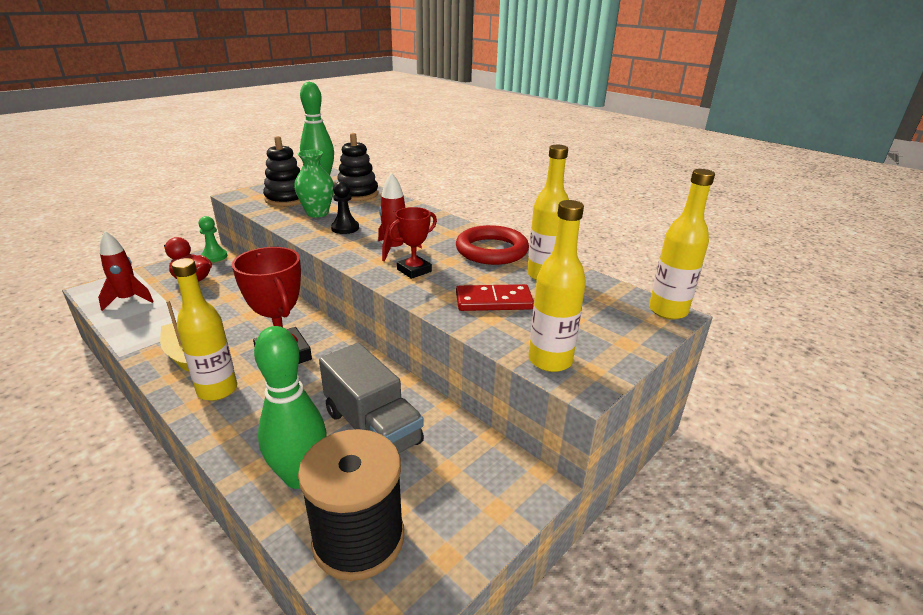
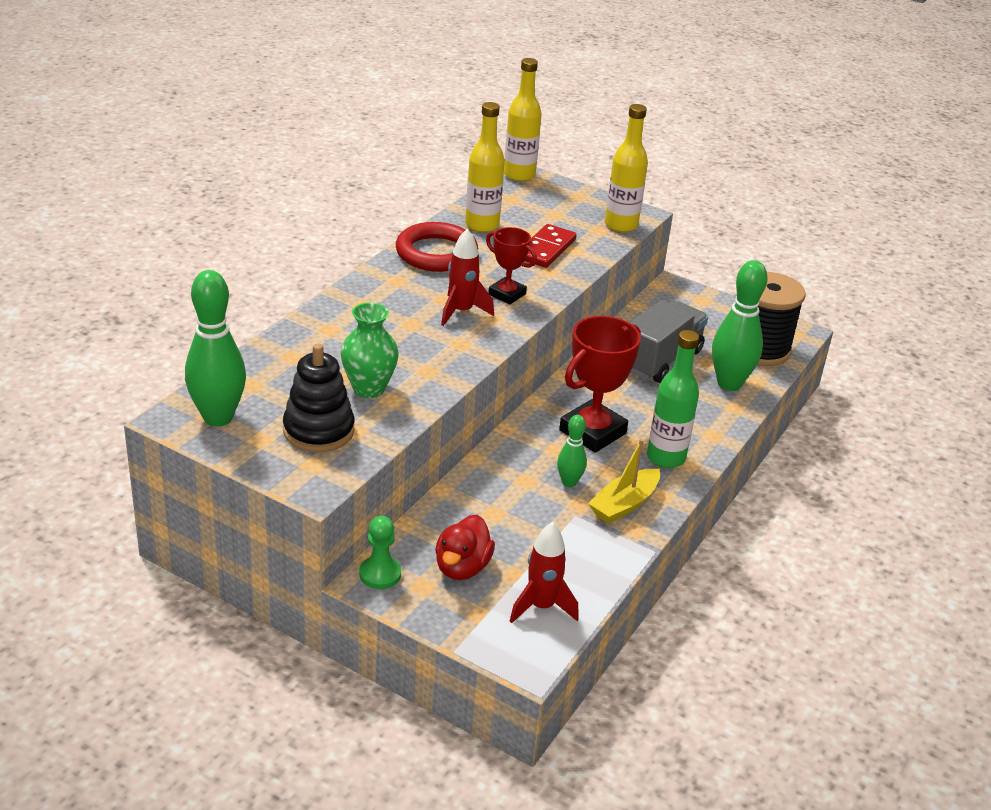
camera: 105 degrees left, 5 degrees up
(217, 390) = (666, 458): yellow bottle -> green bottle
(231, 331) = (569, 482): none -> green bowling pin
(345, 228) = (413, 356): black pawn -> none
(357, 194) = (276, 368): black stacking toy -> none
(493, 301) = (546, 249): red domino -> red domino turned 45 degrees clockwise

